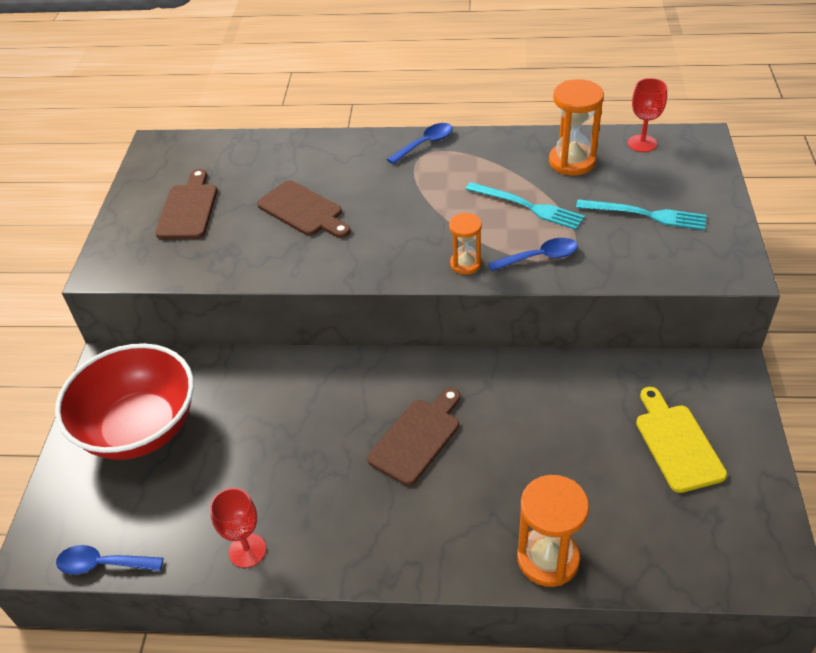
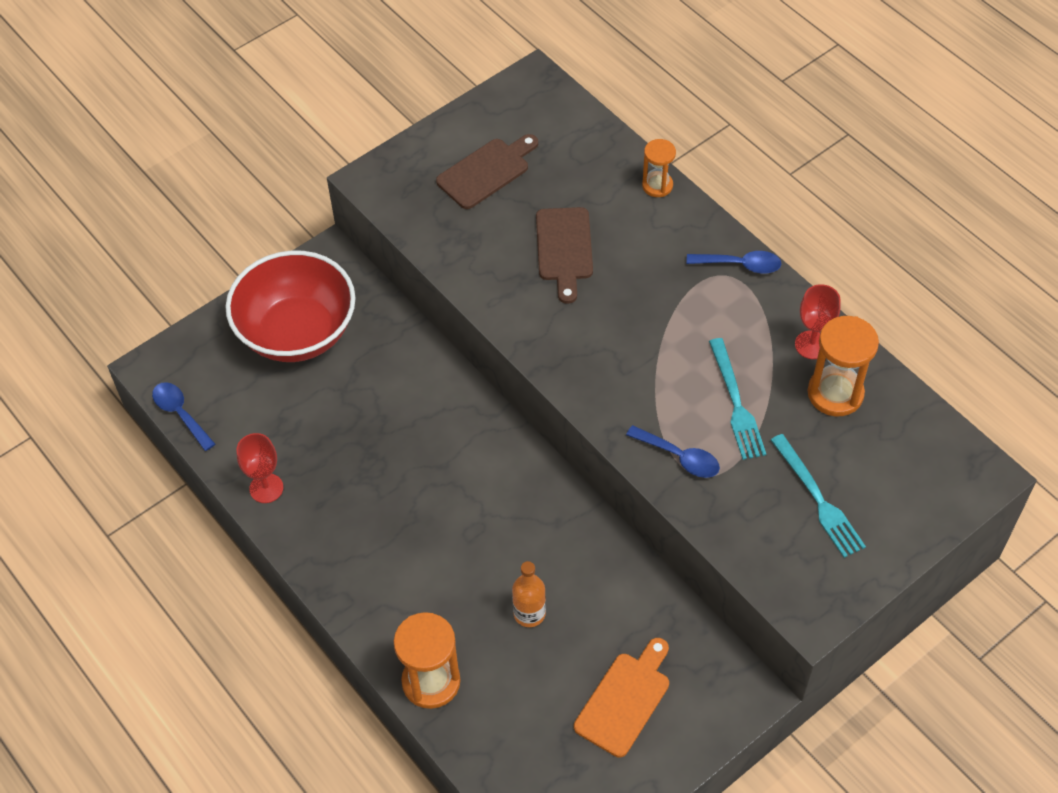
camera: 45 degrees right, 10 degrees up
(417, 438) = (458, 515): brown cutting board -> none
(465, 264) = (618, 410): orange hourglass -> orange hourglass (657, 185)
(548, 451) = (529, 613): none -> orange bottle
(642, 143) = (923, 430): red goblet -> red goblet (811, 345)
(677, 443) = (625, 700): yellow cutting board -> orange cutting board

